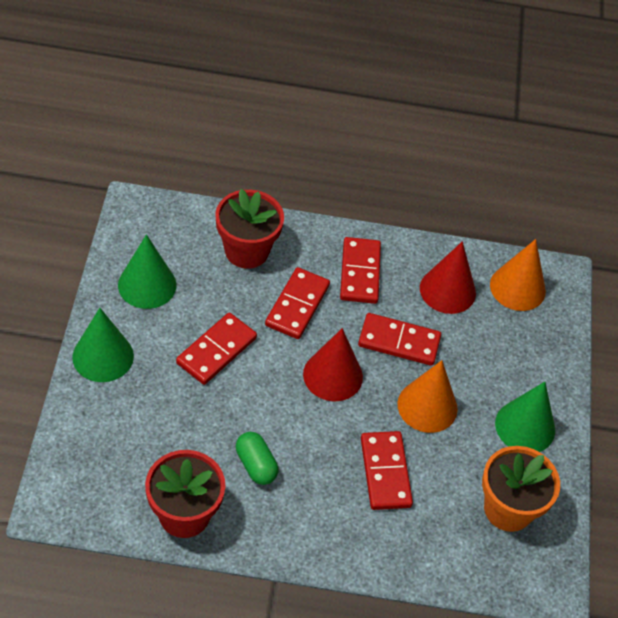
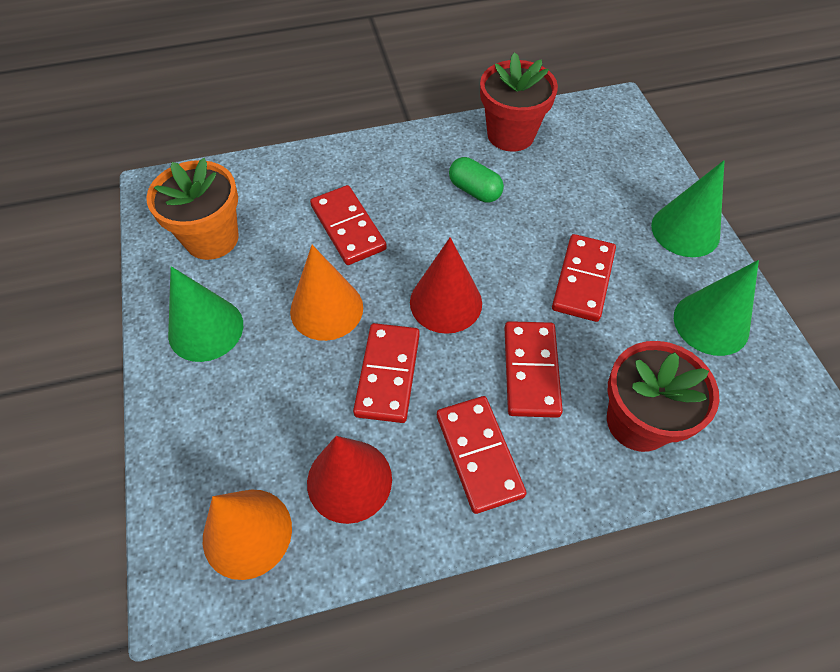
camera: 165 degrees right, 5 degrees up
(399, 342) = (387, 374): red domino -> red domino turned 75 degrees counterclockwise

